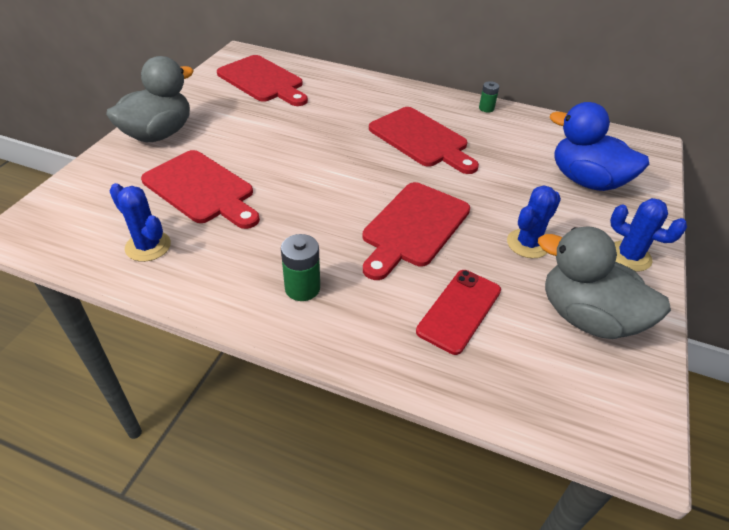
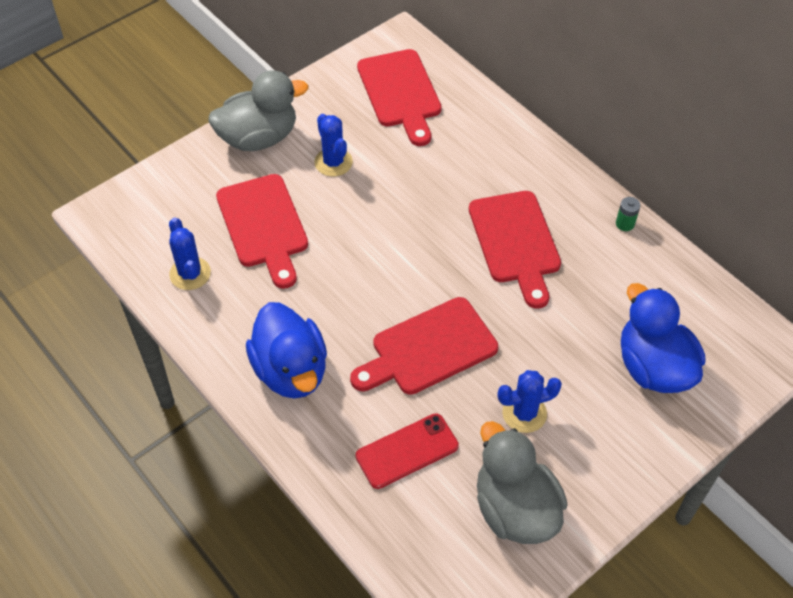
camera: 30 degrees right, 10 degrees up
(302, 288) = (291, 370): green battery -> blue duck
(629, 256) = (614, 470): blue cactus -> blue cactus (333, 162)

